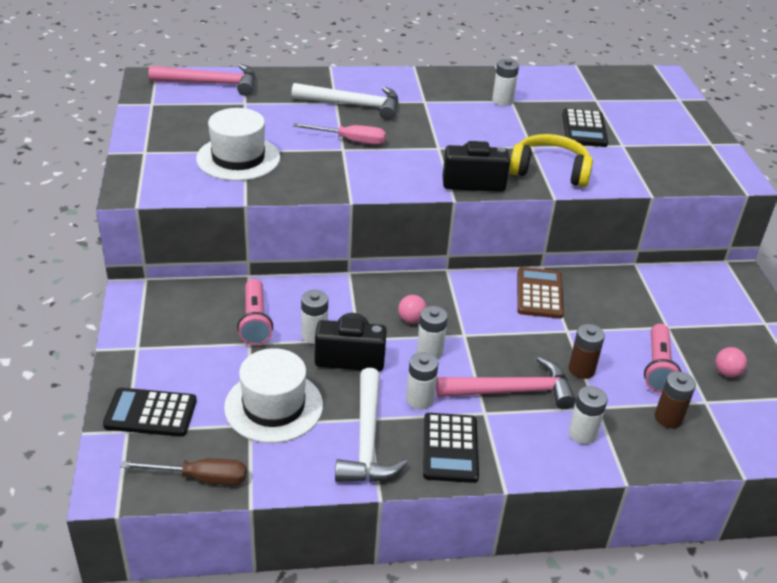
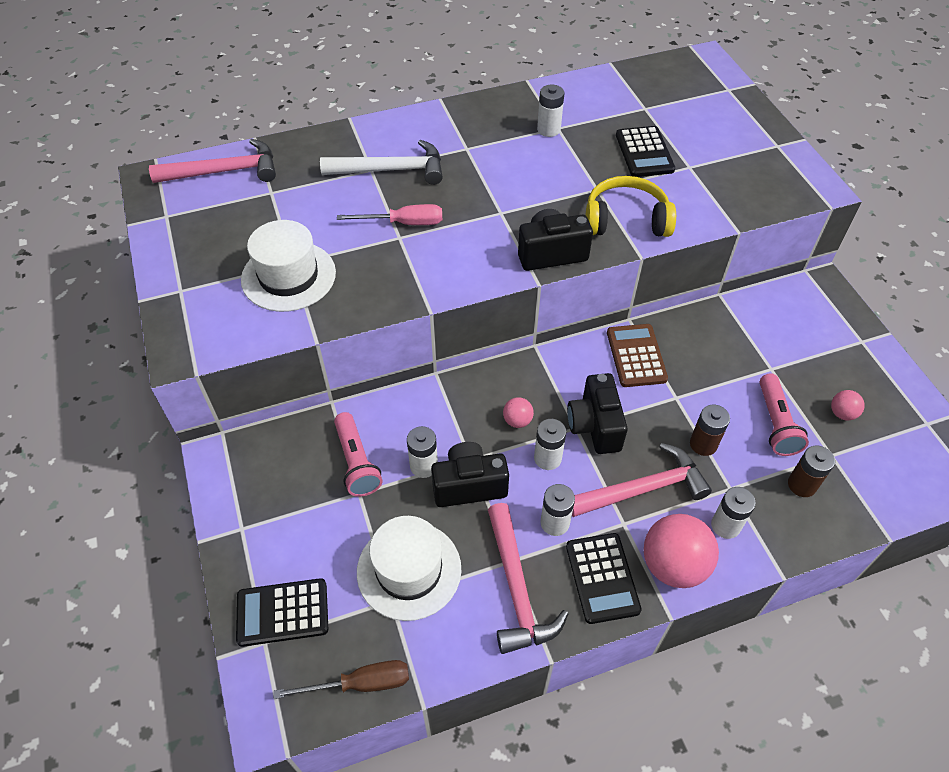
camera: 10 degrees left, 15 degrees up
(367, 439) = (517, 588): white hammer -> pink hammer
(482, 337) = (595, 426): none -> black camera
(521, 452) = (673, 565): none -> pink ball

